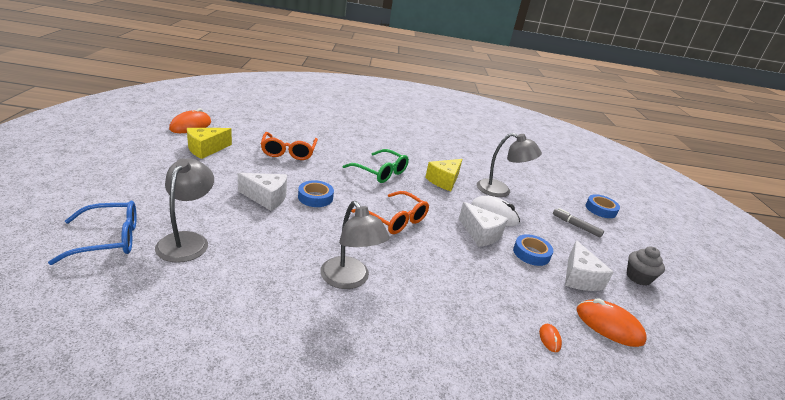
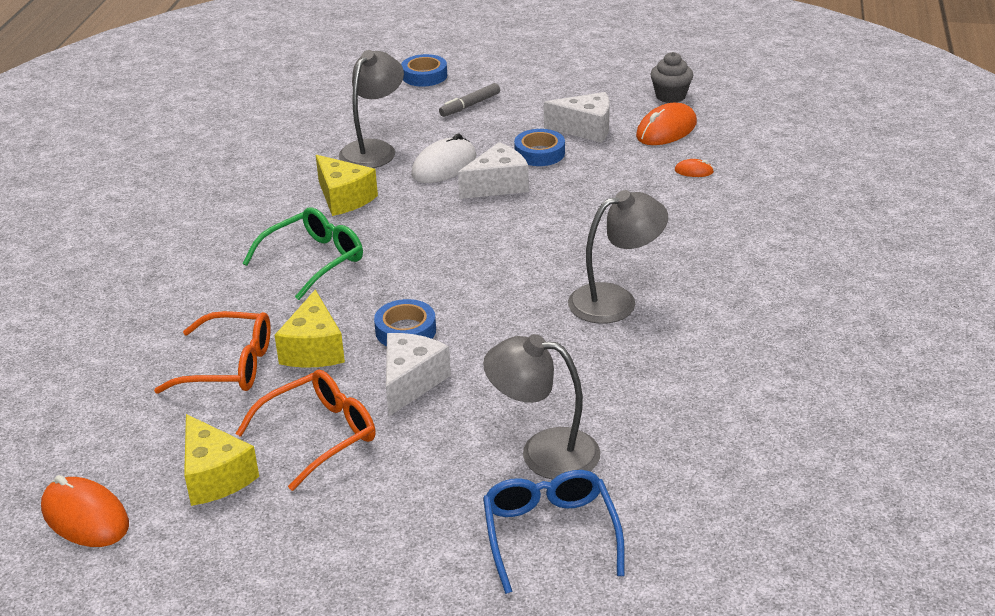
camera: 75 degrees left, 5 degrees up
(300, 172) = (314, 349): none -> yellow cheese
(395, 219) = (467, 255): orange glasses -> orange glasses (319, 435)
(638, 277) = (579, 89): grey cupcake -> grey cupcake (670, 96)

